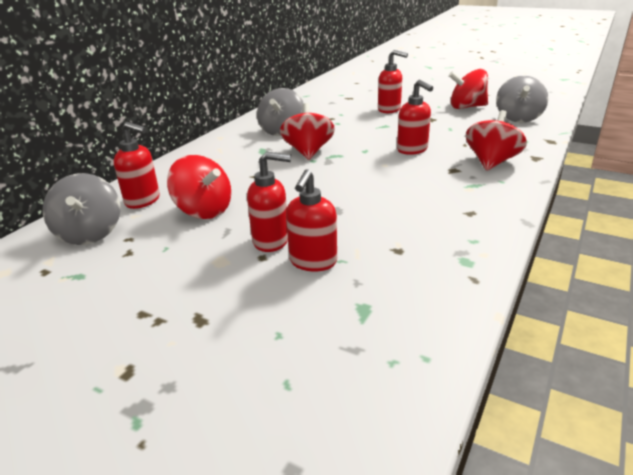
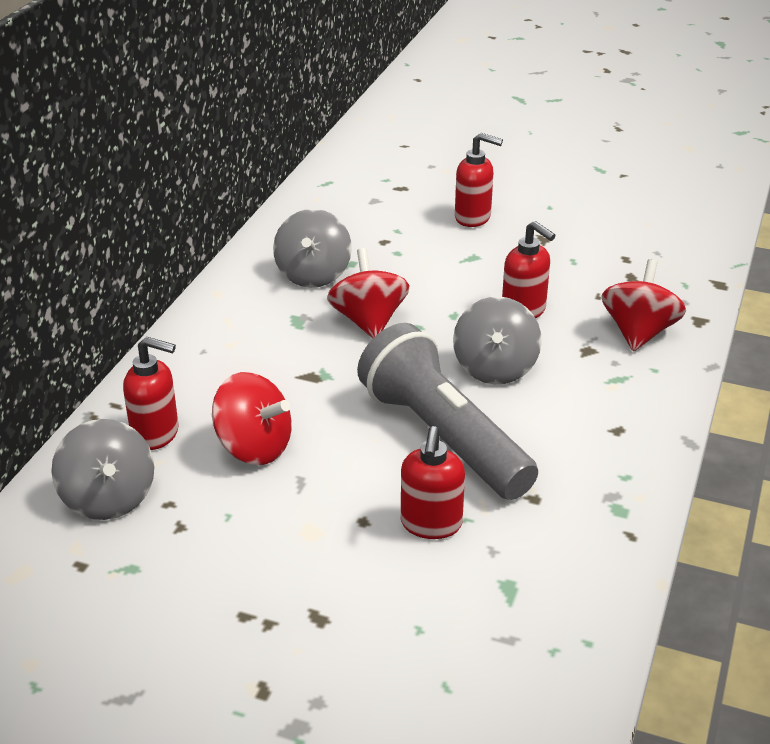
camera: 10 degrees left, 5 degrees up
(271, 241) = (367, 495): red soap dispenser -> none
(338, 211) = (443, 437): none -> grey flashlight
(467, 107) = (593, 208): red spinning top -> none
(518, 118) = (672, 233): grey spinning top -> grey spinning top (495, 368)

